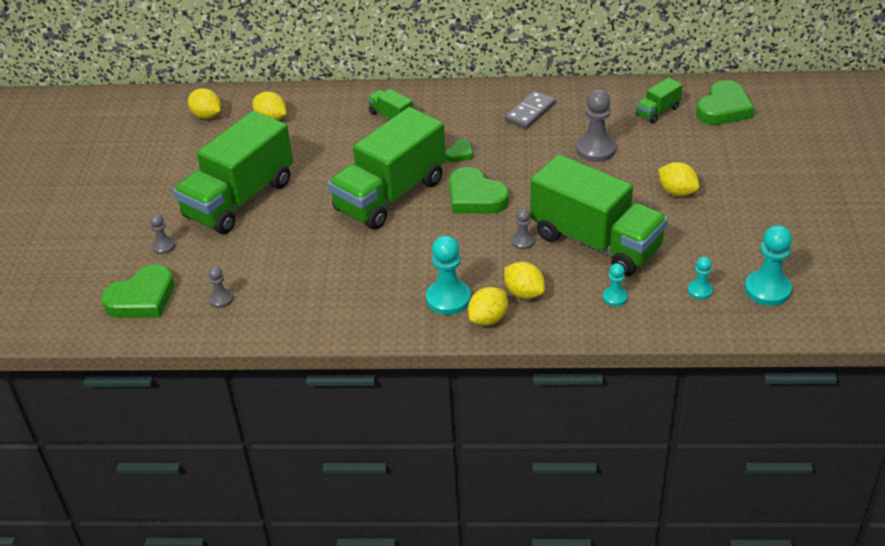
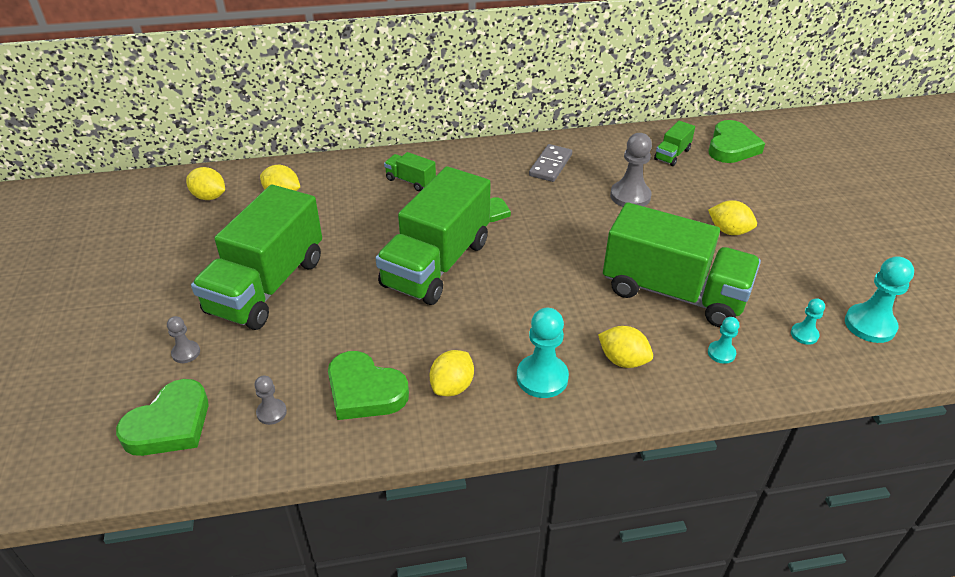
camera: 15 degrees left, 0 degrees up
(475, 197) = (528, 257): green heart -> green heart (364, 391)
(488, 319) = (596, 397): yellow lemon -> yellow lemon (452, 386)
(523, 241) = (597, 300): grey pawn -> none

